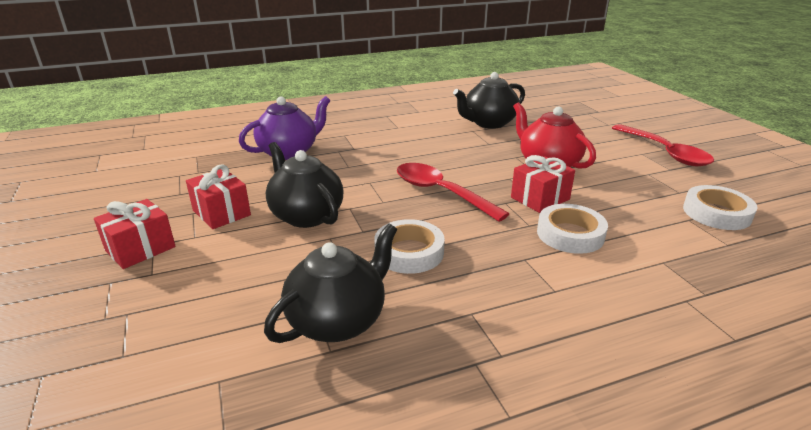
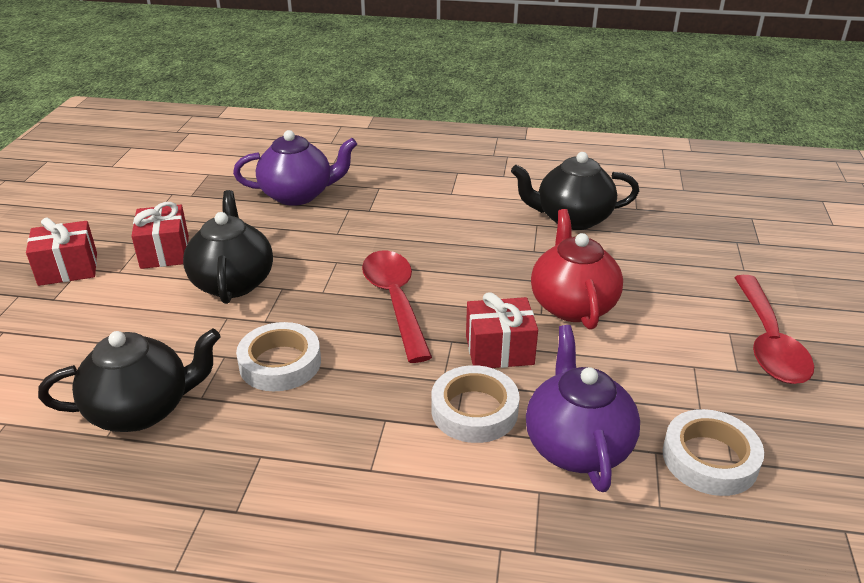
camera: 30 degrees right, 5 degrees up
(648, 231) = (577, 445): none -> purple teapot

